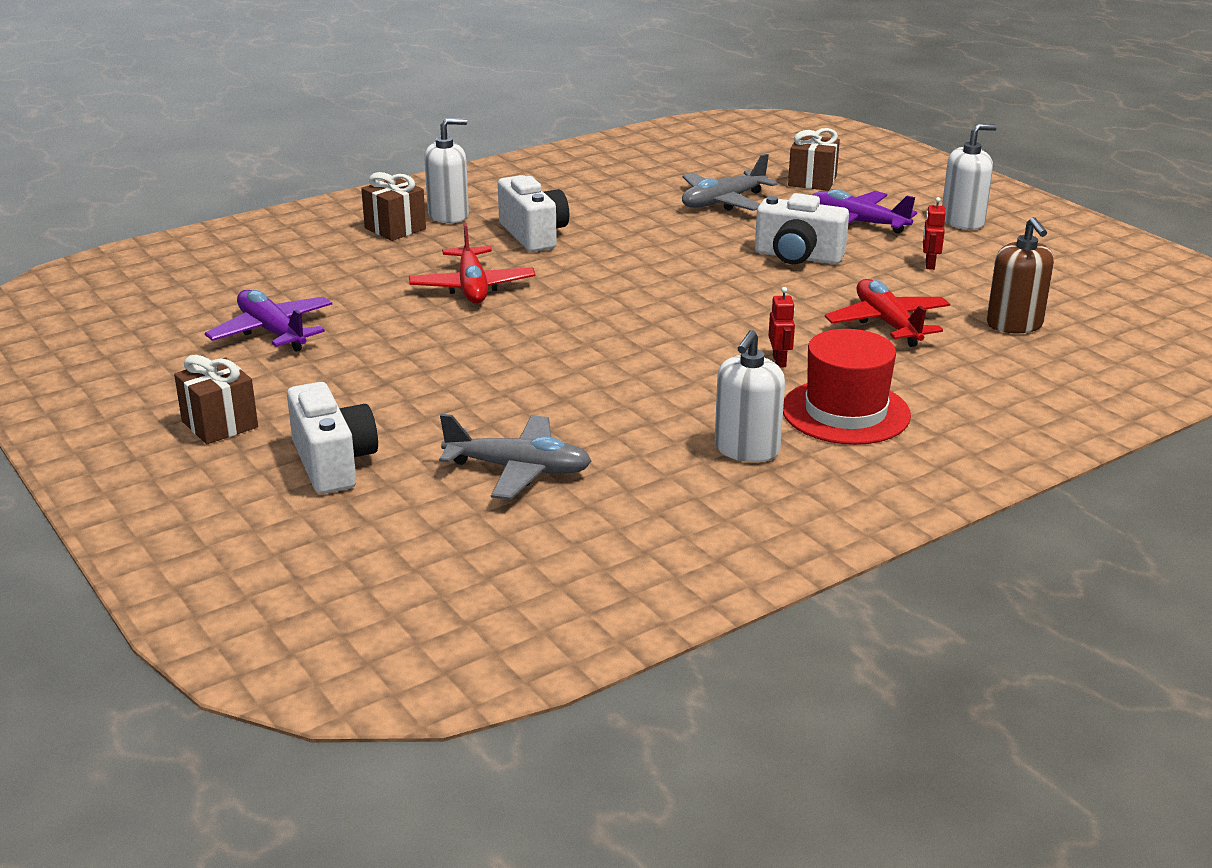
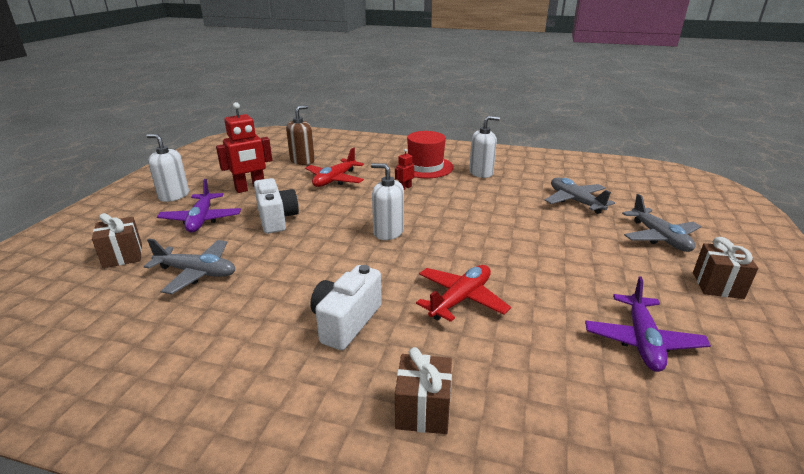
camera: 130 degrees left, 0 degrees up
(333, 463) = (659, 237): white camera -> grey plane
(448, 215) = (356, 396): white soap dispenser -> white soap dispenser (388, 232)
(929, 264) = (250, 188): red robot -> red robot, size x2.08

